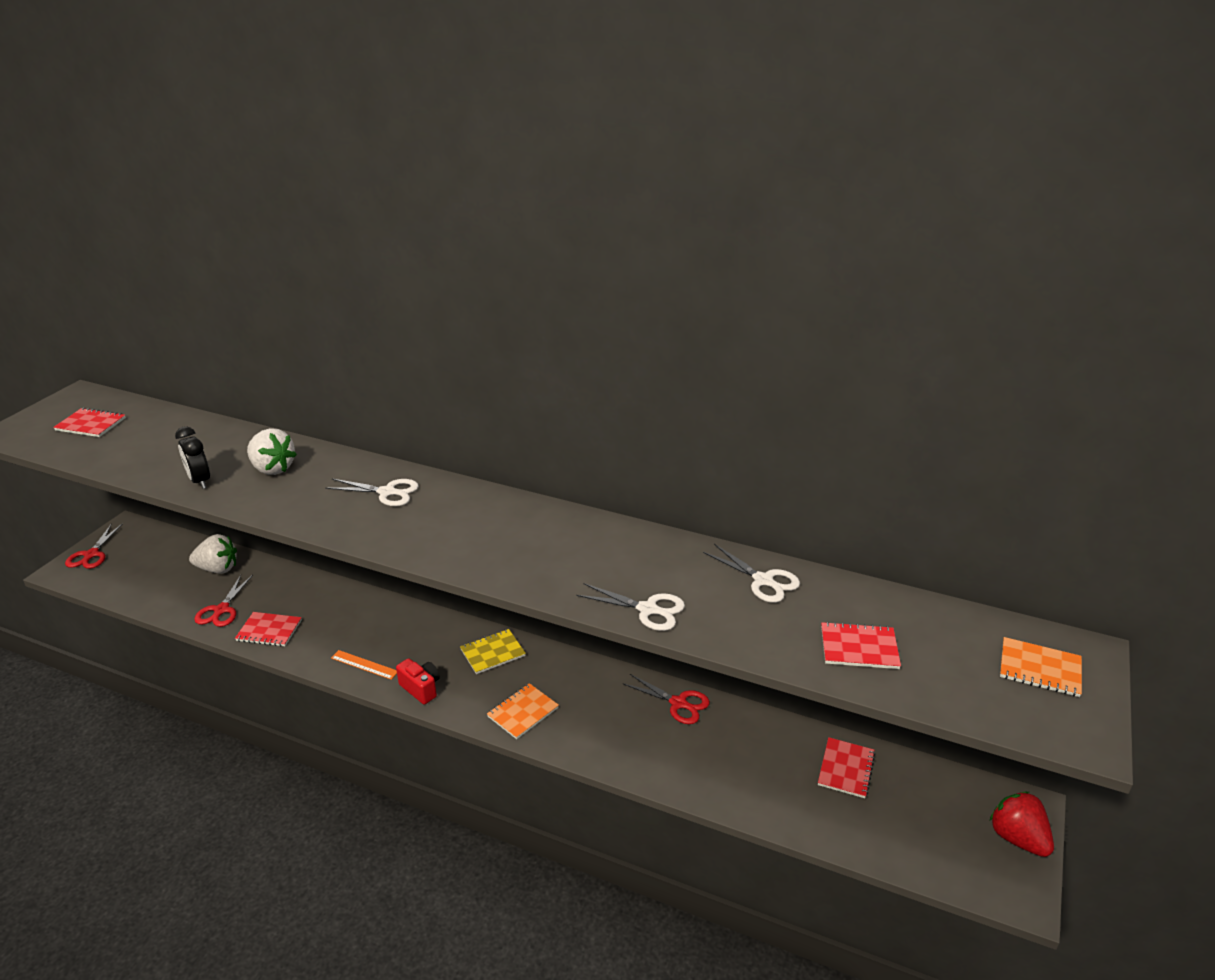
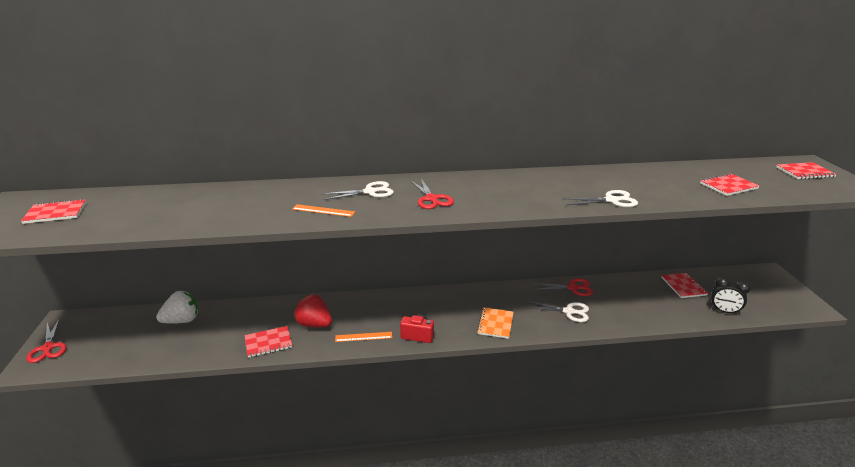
camera: 30 degrees left, 5 degrees down
(200, 481) = (213, 220): black clock -> black clock (724, 311)
(221, 610) = (214, 344): red scissors -> red scissors (432, 199)
(272, 468) = (264, 200): white strawberry -> none
(309, 504) = (323, 210): none -> orange ruler
(492, 653) = (440, 301): yellow notebook -> none
(764, 581) = (644, 174): white scissors -> white scissors (569, 312)
(1017, 838) = (782, 286): red strawberry -> red strawberry (314, 324)
(1039, 669) = (805, 172): orange notebook -> red notebook

